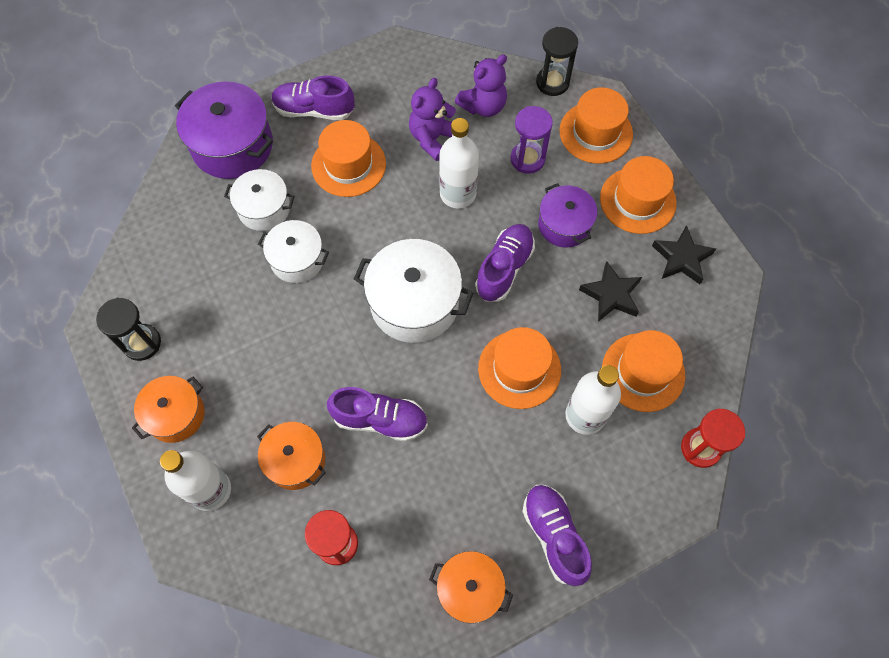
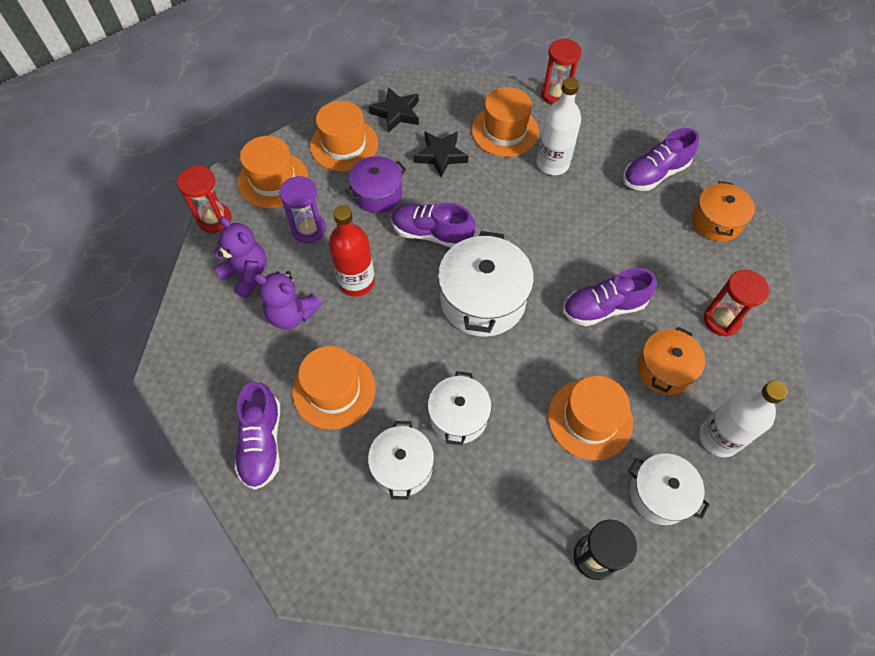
camera: 100 degrees left, 5 degrees down
(175, 415) = (660, 494): orange pot -> white pot
(232, 145) = (321, 527): purple pot -> none
(380, 419) = (603, 307): purple shoe -> purple shoe turned 105 degrees counterclockwise
(458, 194) = (356, 282): white bottle -> red bottle
(519, 369) = (526, 211): orange hat -> orange hat (590, 419)
(552, 83) = (214, 219): black hourglass -> red hourglass

